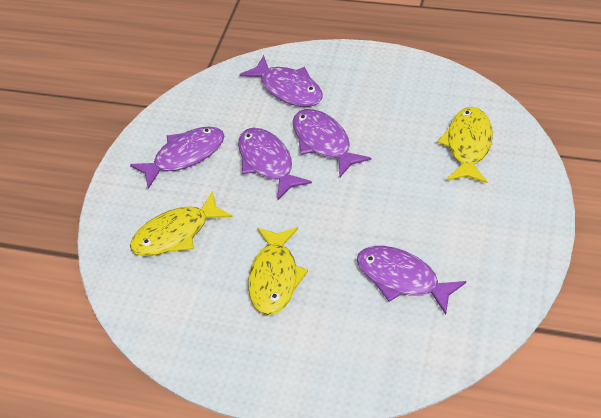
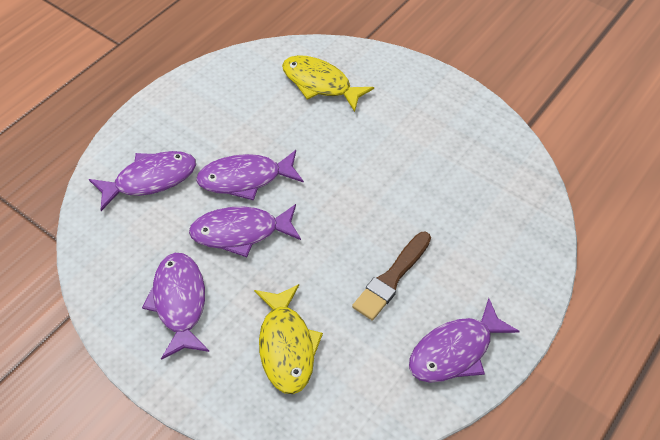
camera: 75 degrees left, 5 degrees up
(274, 277) = (392, 278): yellow fish -> brown brush
(402, 279) = (442, 185): purple fish -> purple fish (455, 350)

